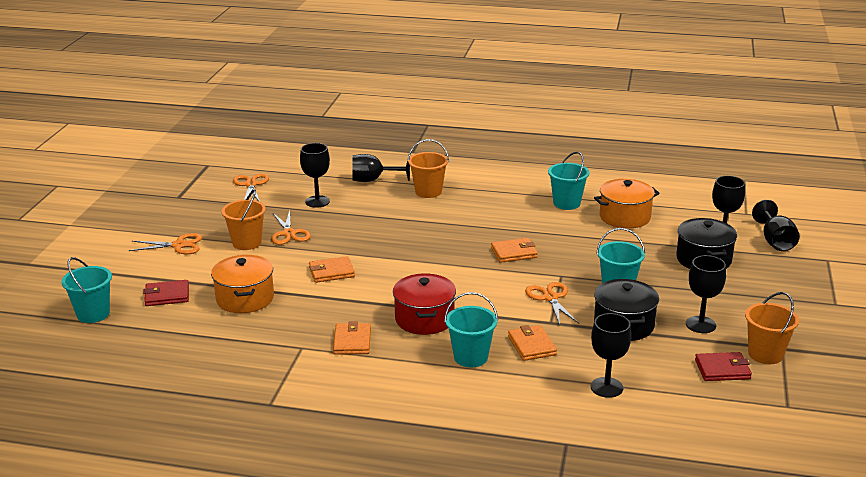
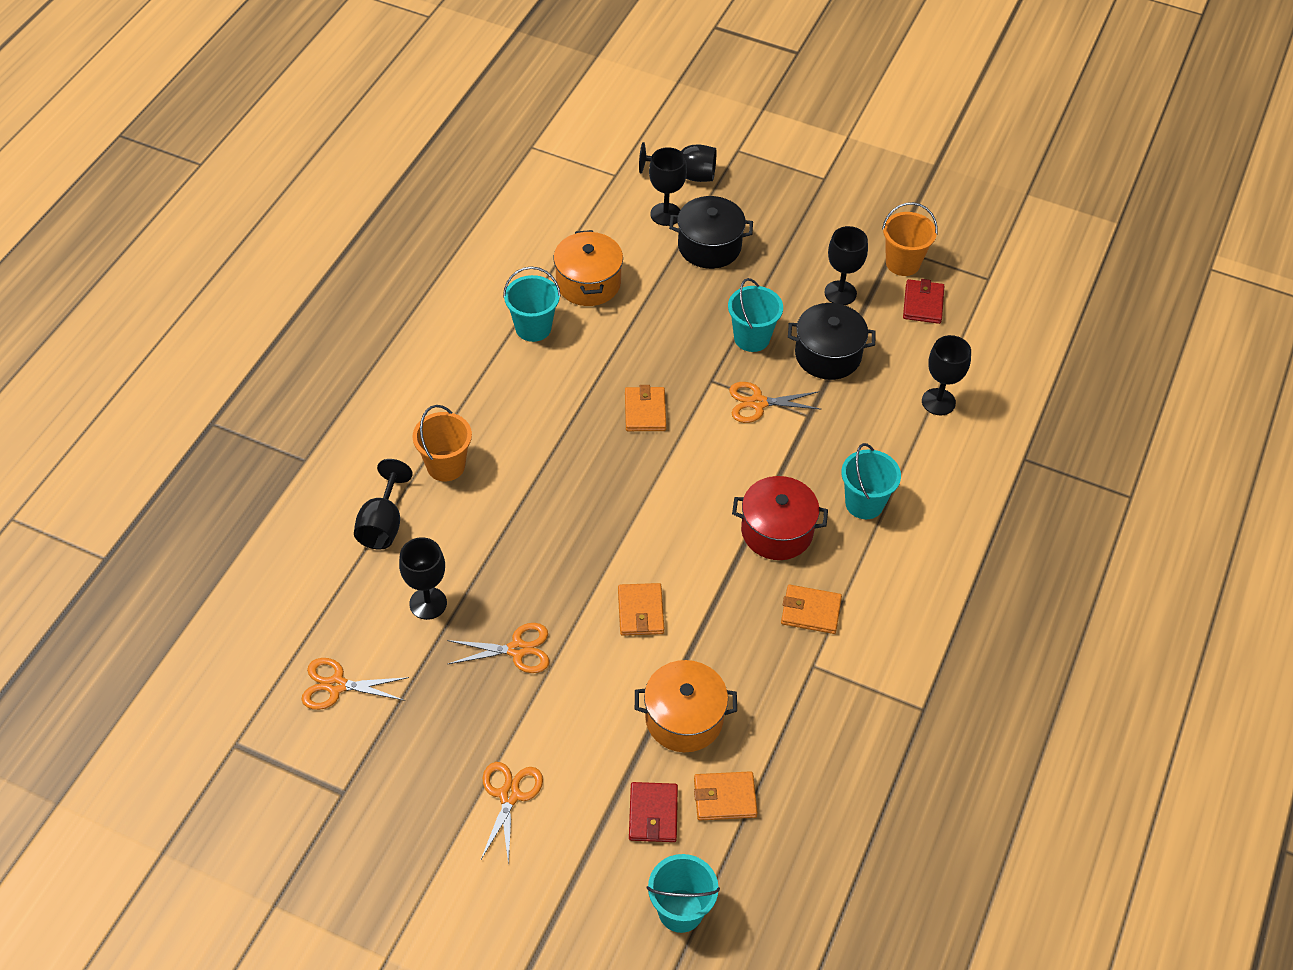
camera: 80 degrees left, 25 degrees up
(247, 243) = (529, 705): orange bucket -> none
(531, 345) = (852, 444): orange wallet -> orange wallet (725, 798)

